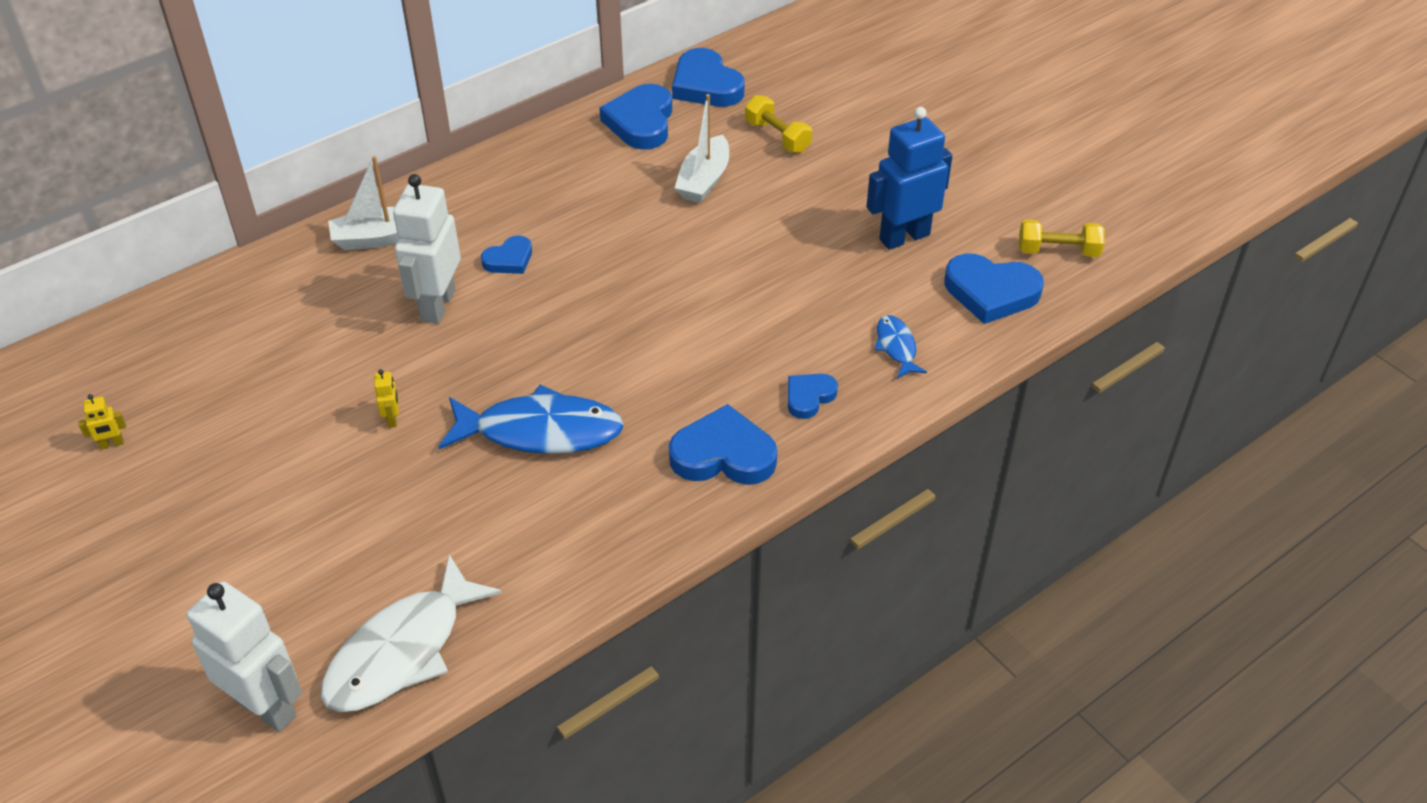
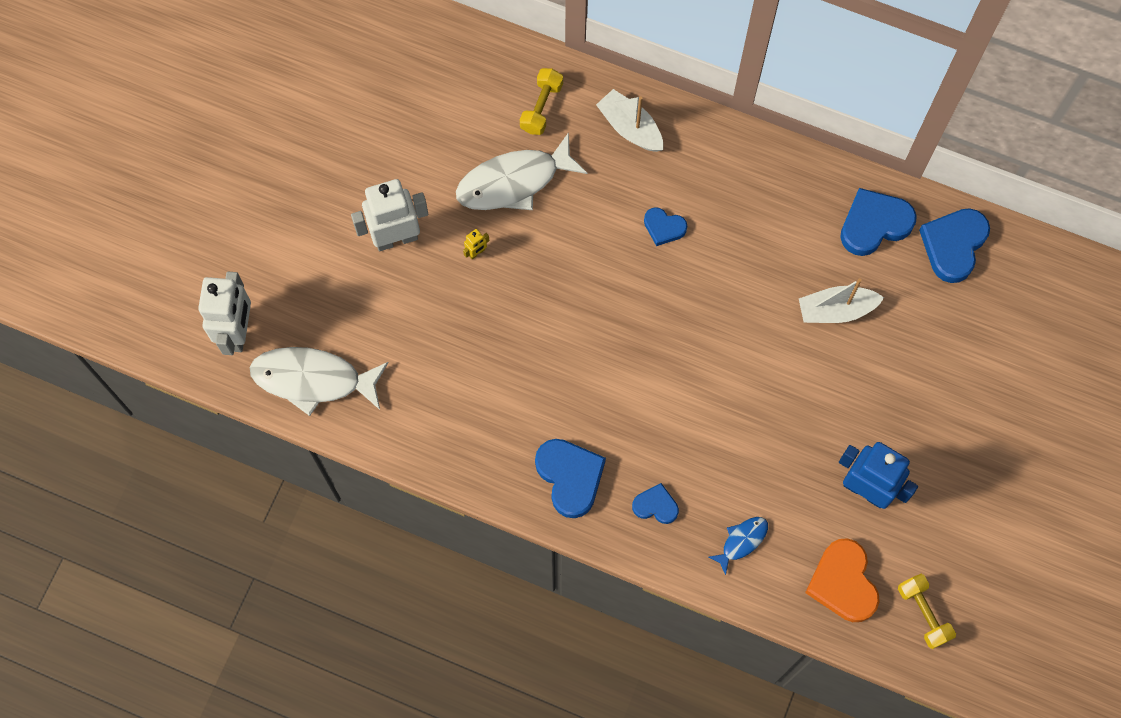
camera: 60 degrees right, 25 degrees up
(112, 444) = (360, 104): yellow robot -> none
(343, 351) = (514, 182): none -> white fish
(437, 305) = (591, 210): white robot -> white robot (396, 238)
(540, 431) = (521, 350): blue fish -> none
(777, 137) = (924, 335): yellow dumbbell -> yellow dumbbell (541, 107)
(991, 292) = (843, 583): blue heart -> orange heart

